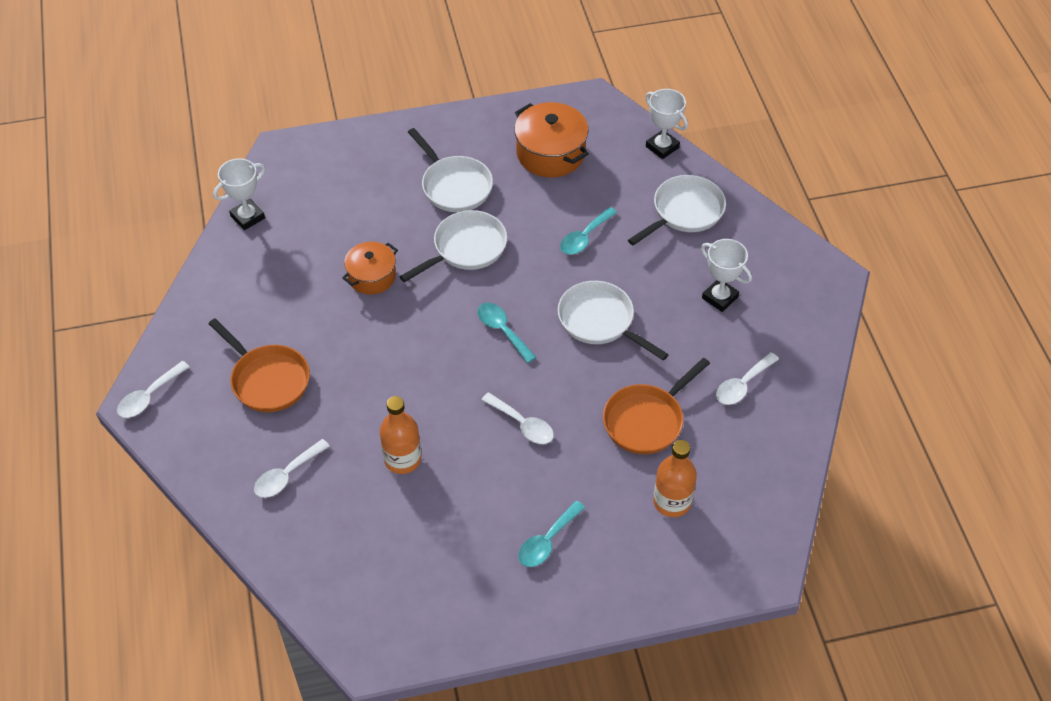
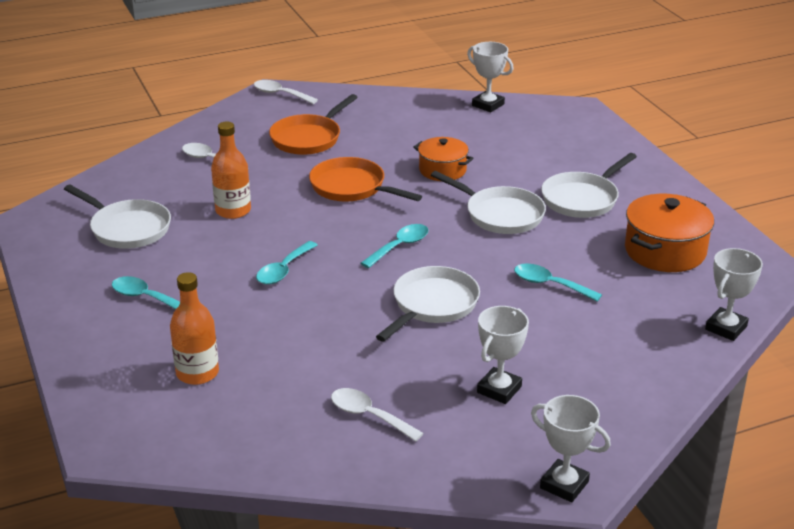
camera: 80 degrees right, 20 degrees down
(523, 424) = (283, 270): white spoon -> turquoise spoon
(646, 420) = (303, 347): orange pan -> orange pan (352, 187)
(684, 212) = (626, 353): white pan -> white pan (127, 228)
(829, 281) = (564, 485): none -> white trophy

